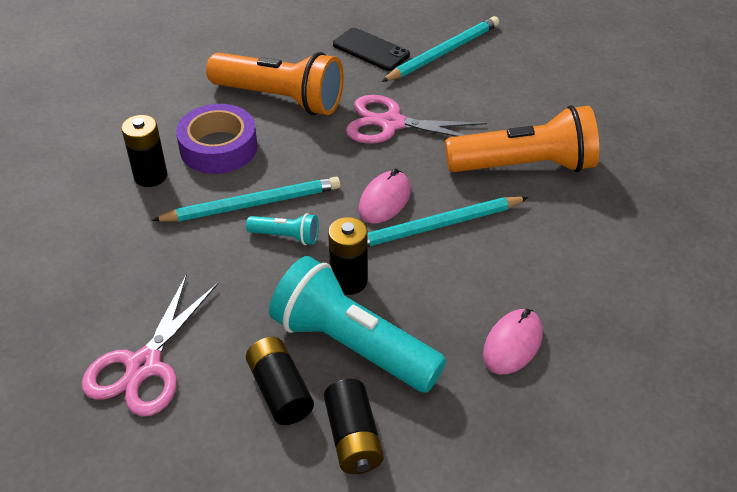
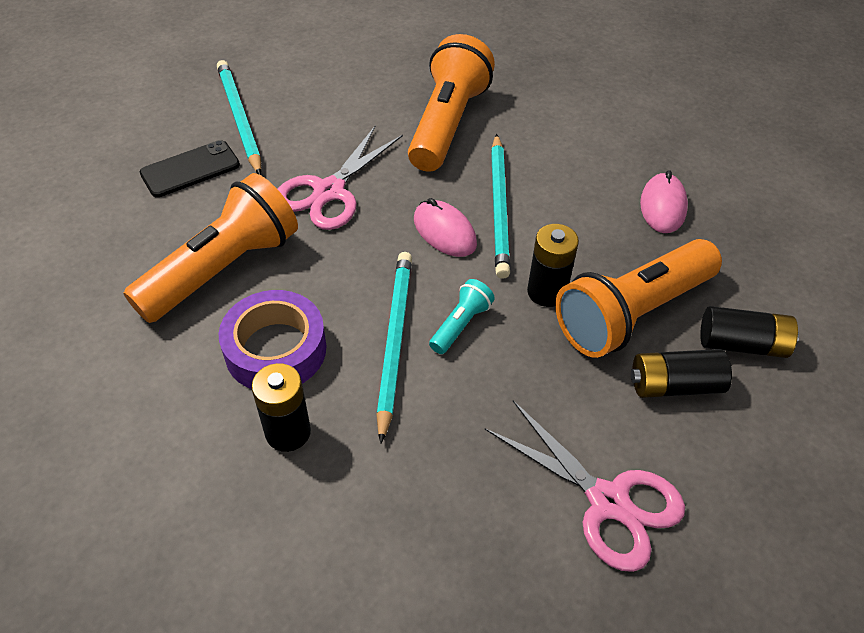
camera: 70 degrees left, 5 degrees up
(352, 345) = (632, 313): turquoise flashlight -> orange flashlight
(512, 344) = (662, 206): pink mouse -> pink mouse turned 45 degrees clockwise

